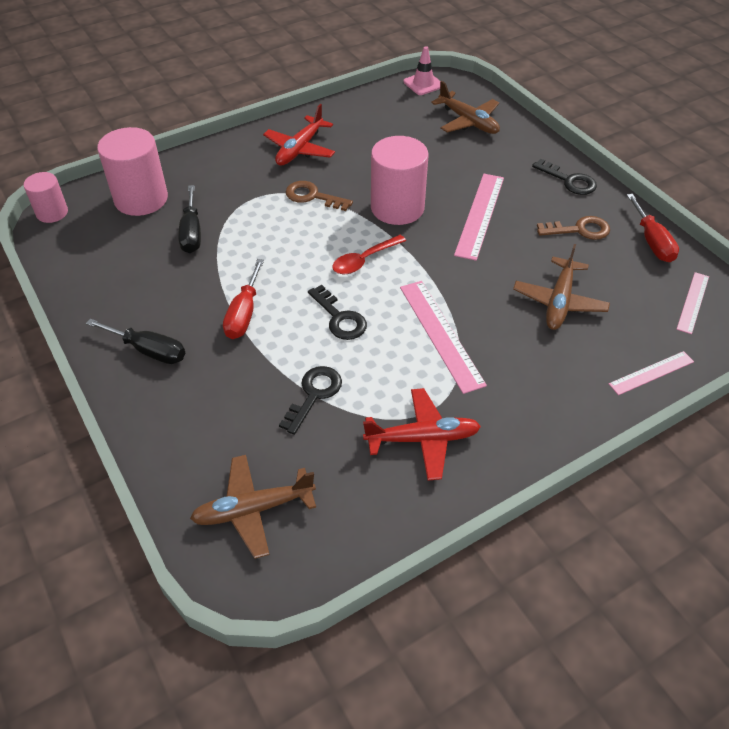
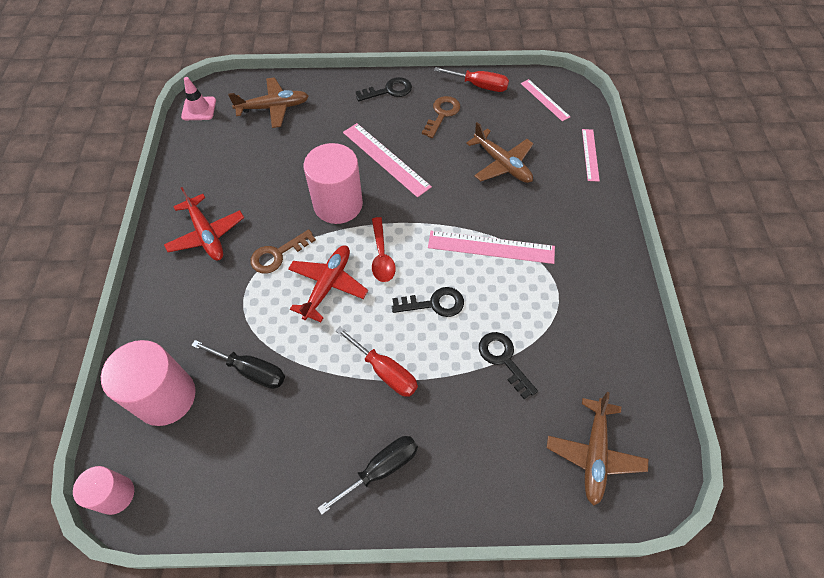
camera: 60 degrees left, 10 degrees up
(423, 439) = (581, 309): red plane -> red plane (328, 285)

